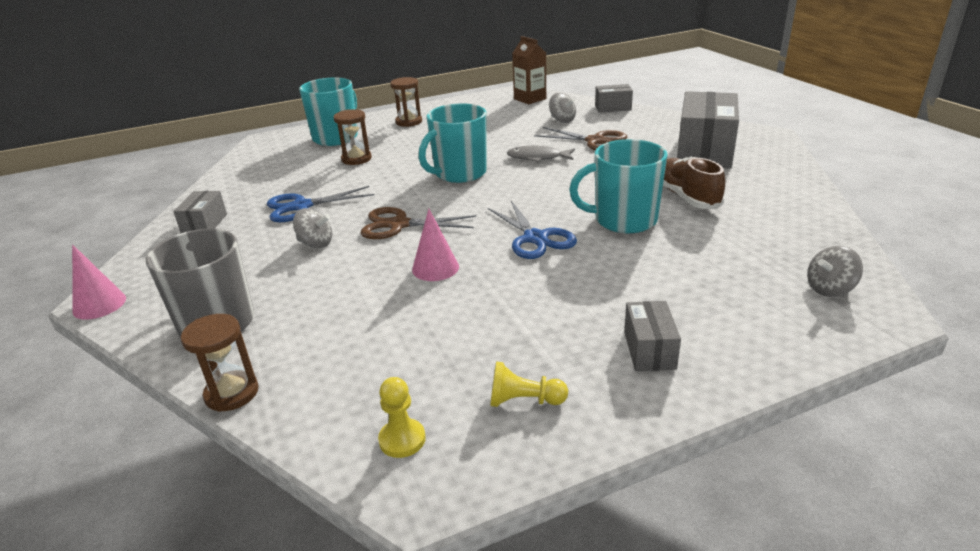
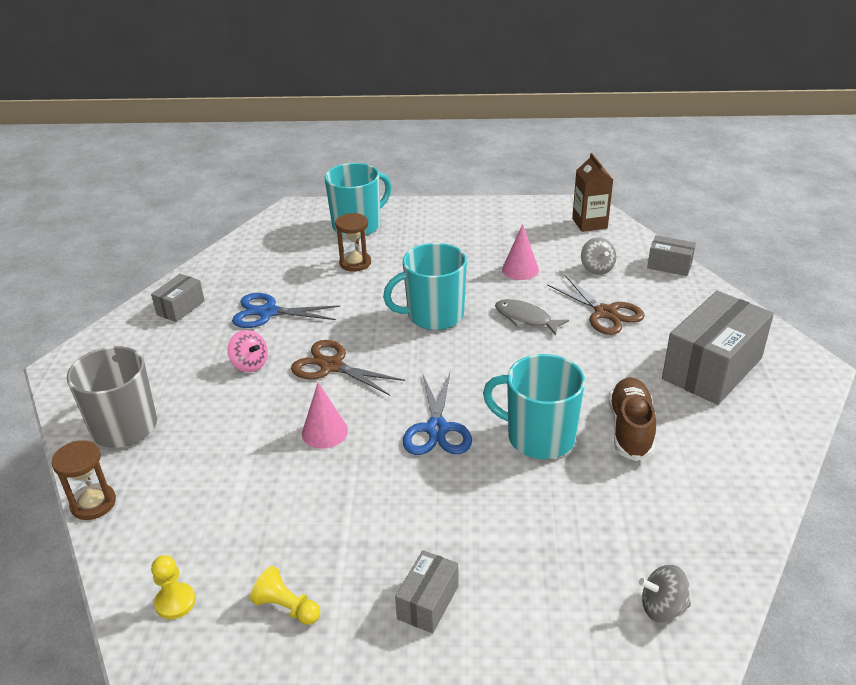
camera: 25 degrees right, 5 degrees up
(99, 304) = (59, 373): pink cone -> pink cone (520, 269)
(316, 244) = (250, 364): grey spinning top -> pink spinning top
(409, 122) = (440, 223): brown hourglass -> none

